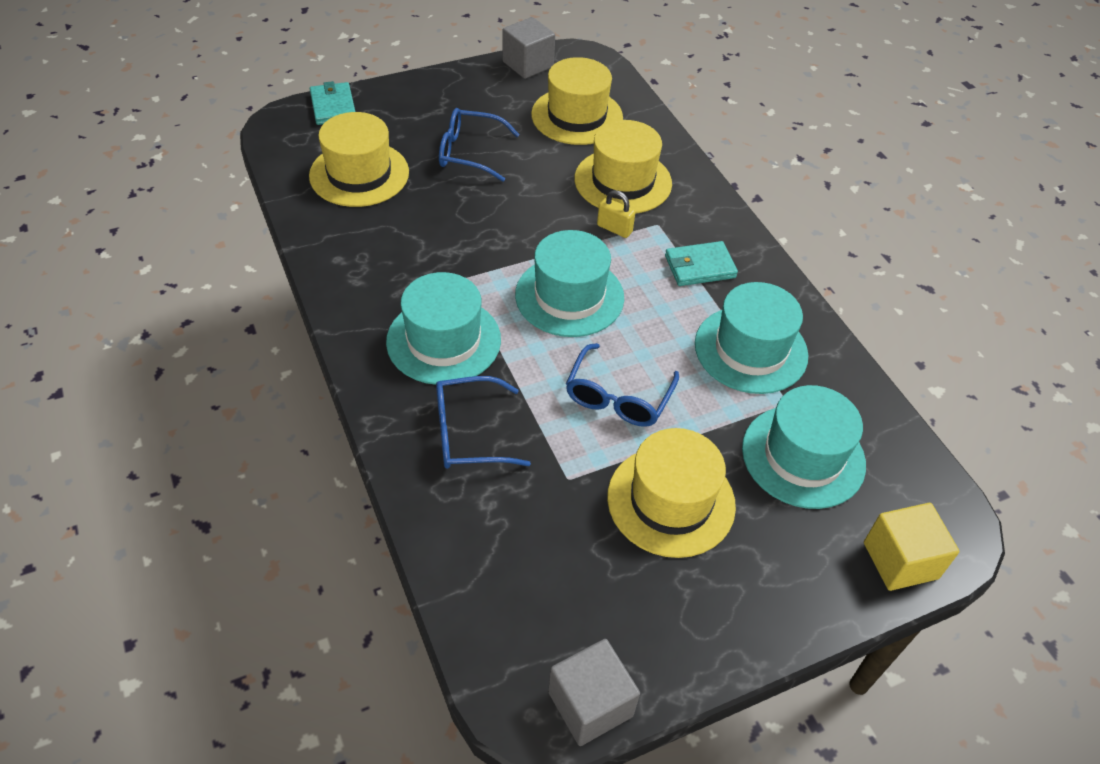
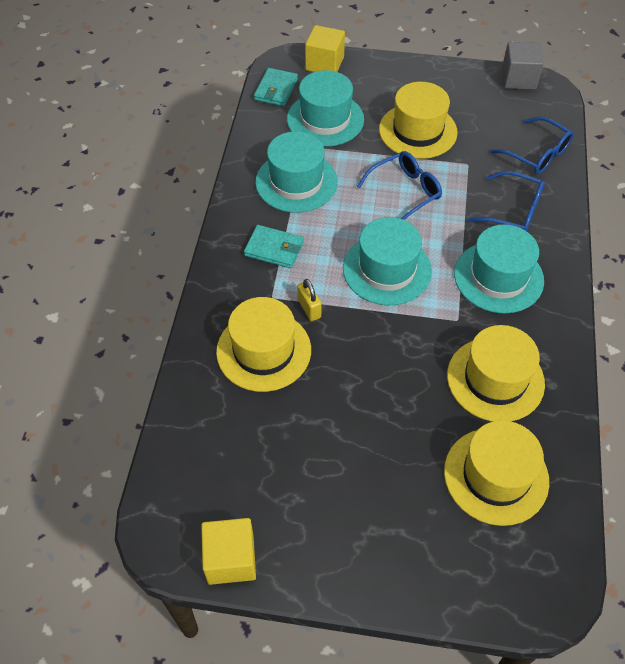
camera: 145 degrees left, 5 degrees up
(333, 107) = (485, 597): turquoise wallet -> turquoise wallet (276, 89)
(469, 152) = (376, 452): blue glasses -> blue glasses (537, 154)
(528, 64) = (231, 559): grey cube -> yellow cube
(577, 116) = (241, 449): yellow hat -> yellow hat (495, 379)

